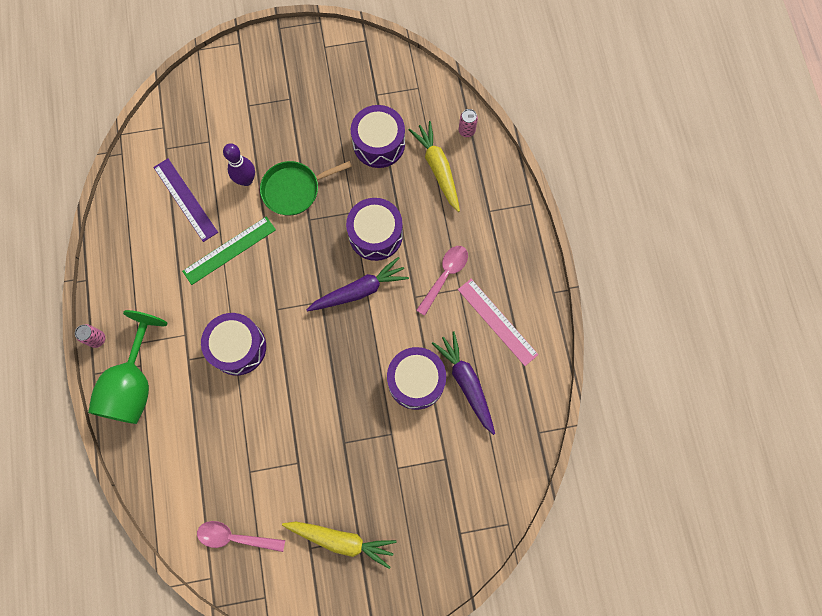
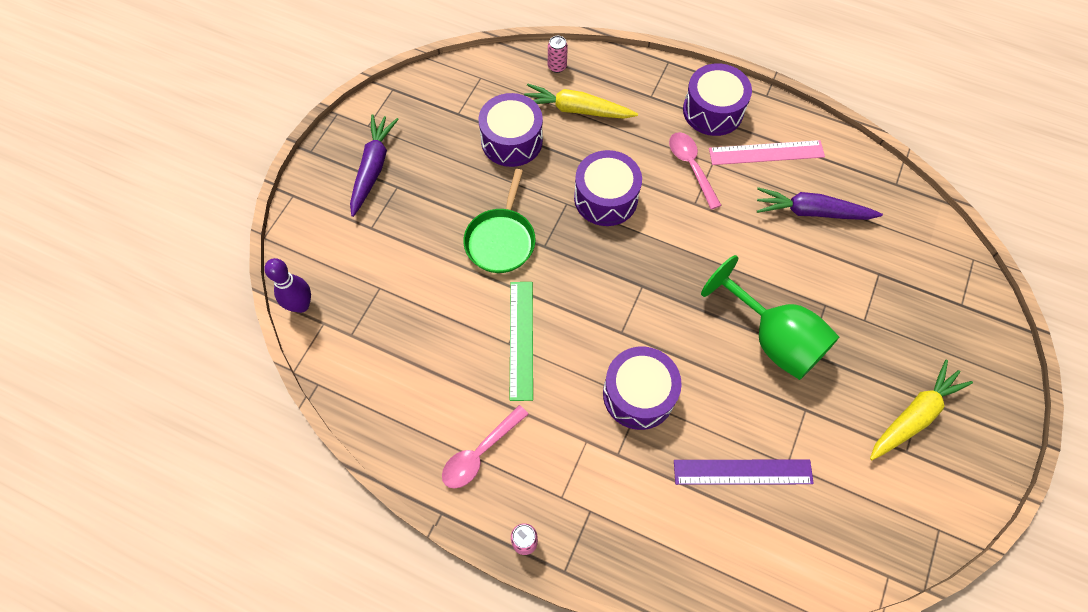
camera: 55 degrees left, 10 degrees down
(134, 384) = (608, 531): green goblet -> green goblet (773, 338)
(185, 199) = (428, 349): purple ruler -> purple ruler (742, 472)
(235, 537) = (854, 522): pink spoon -> pink spoon (480, 453)
(246, 180) = (454, 277): purple bowling pin -> purple bowling pin (301, 305)
(359, 290) = (655, 246): purple carrot -> purple carrot (373, 168)
(416, 381) = (783, 252): purple drum -> purple drum (713, 111)

